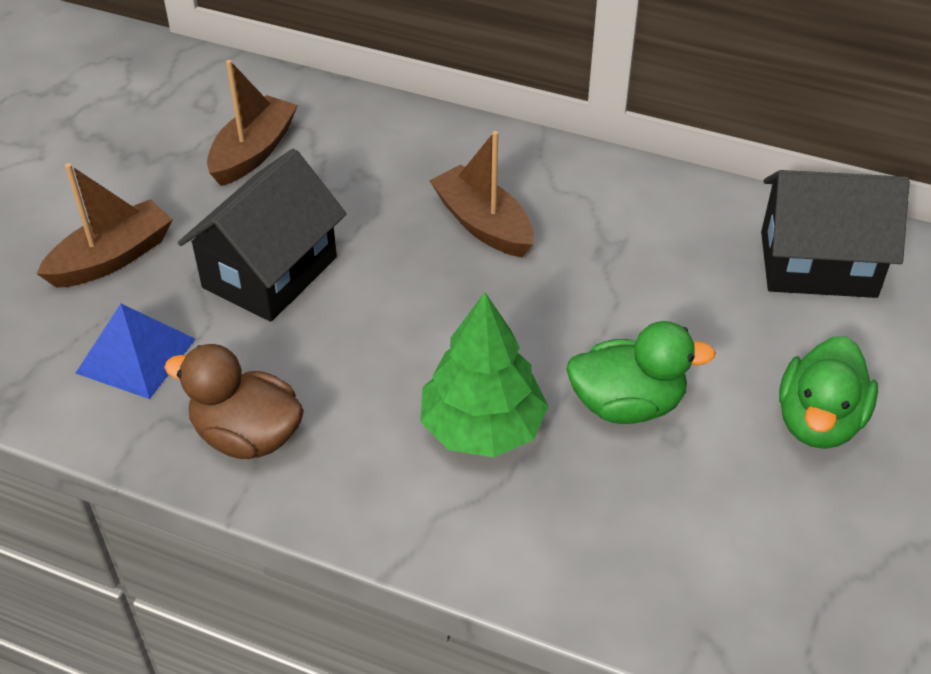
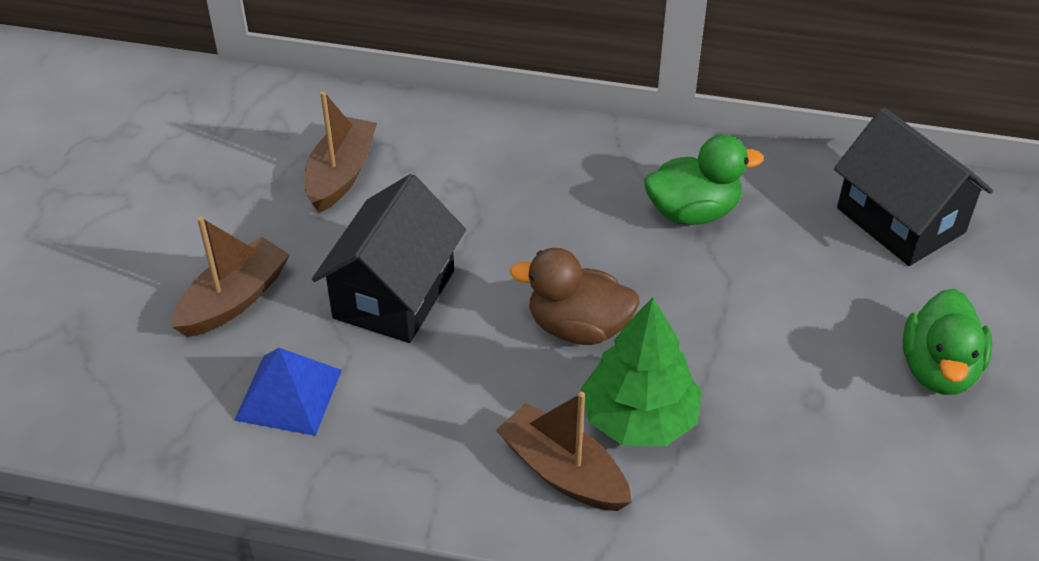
camera: 10 degrees left, 0 degrees up
(247, 436) = (421, 458): brown duck -> brown duck (578, 327)
(483, 224) = (584, 220): brown boat -> brown boat (563, 472)
(627, 404) = (765, 377): green duck -> green duck (693, 212)
(818, 264) = (900, 220): black house -> black house turned 60 degrees clockwise

